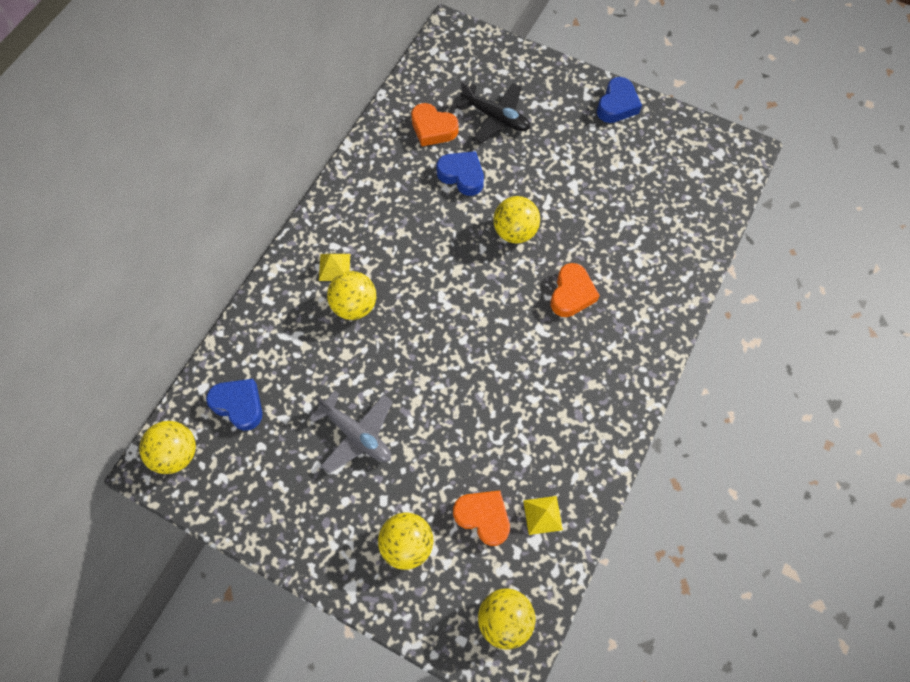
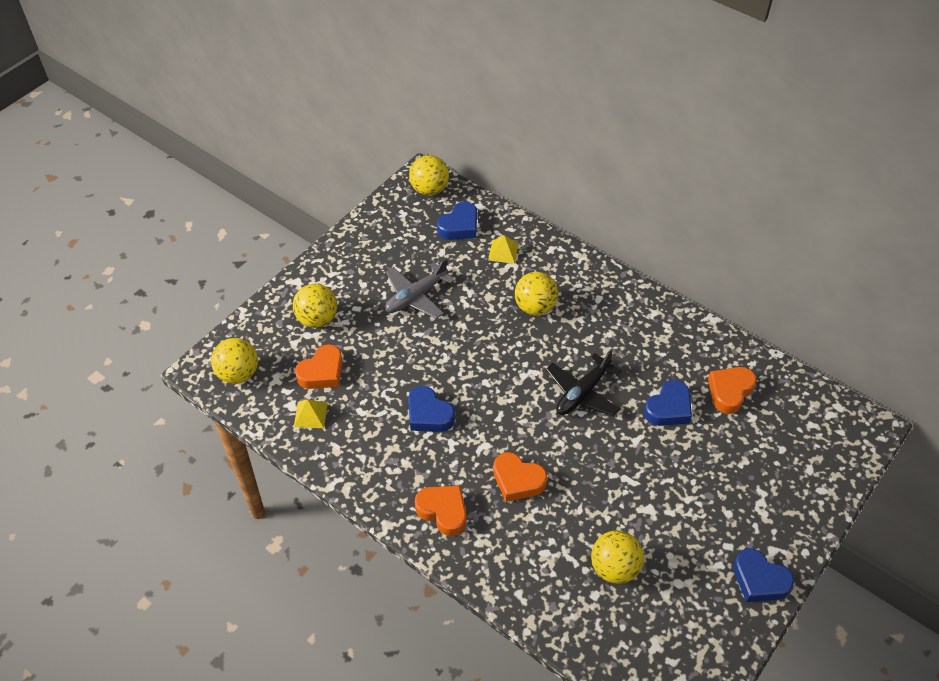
camera: 100 degrees right, 15 degrees down
(334, 267) = (576, 296): yellow pyramid -> yellow pyramid (503, 252)
(495, 117) = (743, 451): black plane -> black plane (582, 393)
(515, 231) = (596, 443): yellow ball -> yellow ball (614, 568)
(515, 389) = (428, 414): none -> blue heart
(622, 354) = (443, 511): none -> orange heart

